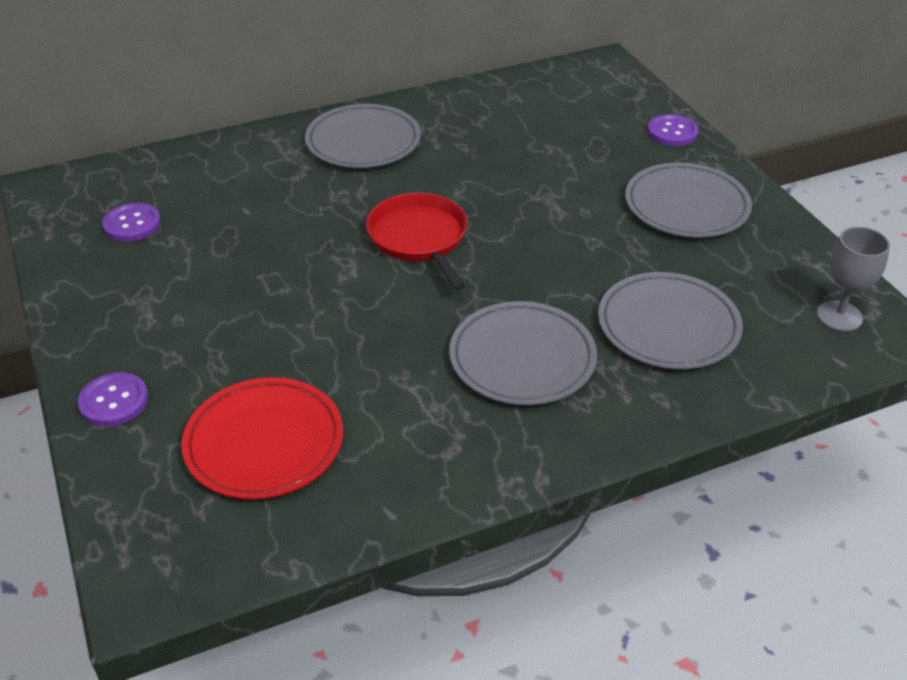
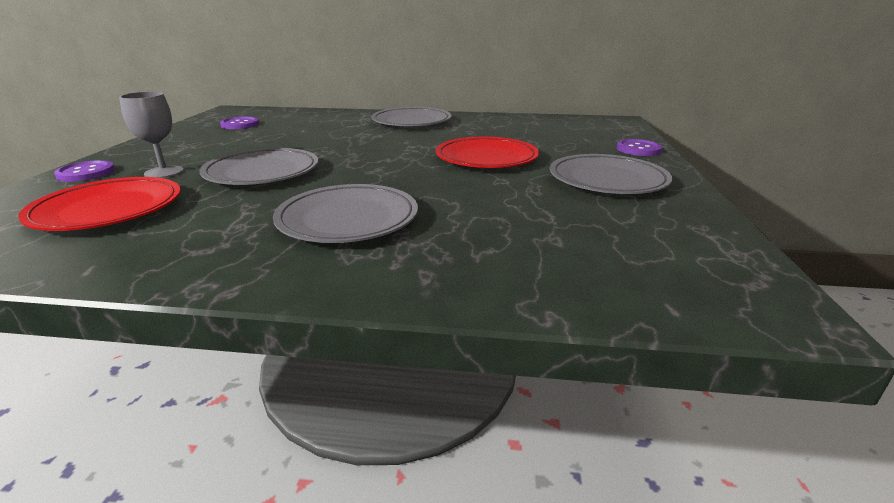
camera: 30 degrees right, 15 degrees down
(419, 238) = (378, 156): red pan -> none
(539, 203) = (486, 158): none -> red plate
(668, 326) = (501, 234): grey plate -> grey plate (262, 172)
(839, 316) = (705, 274): grey goblet -> grey goblet (164, 172)

